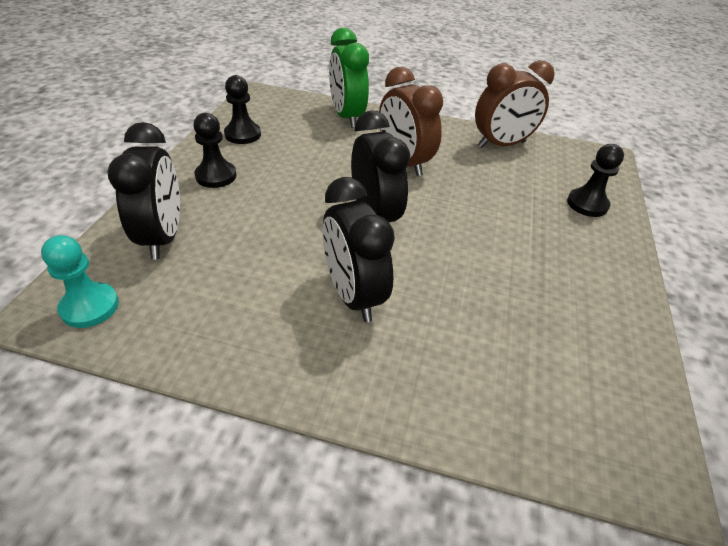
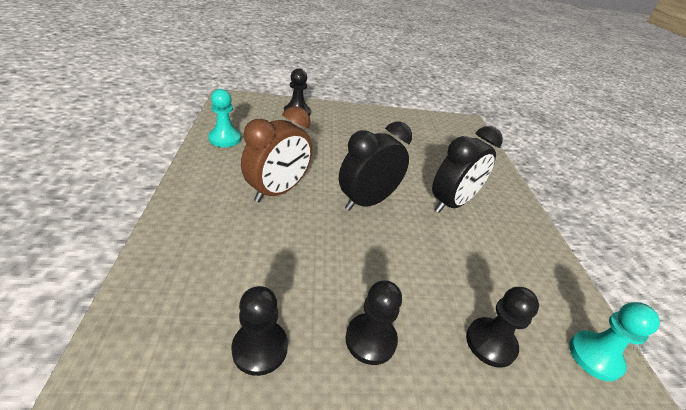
camera: 110 degrees left, 5 degrees down
(163, 237) = (490, 343): black clock -> black pawn
(347, 117) = (183, 244): green clock -> none
(501, 144) = (225, 139): brown clock -> turquoise pawn

